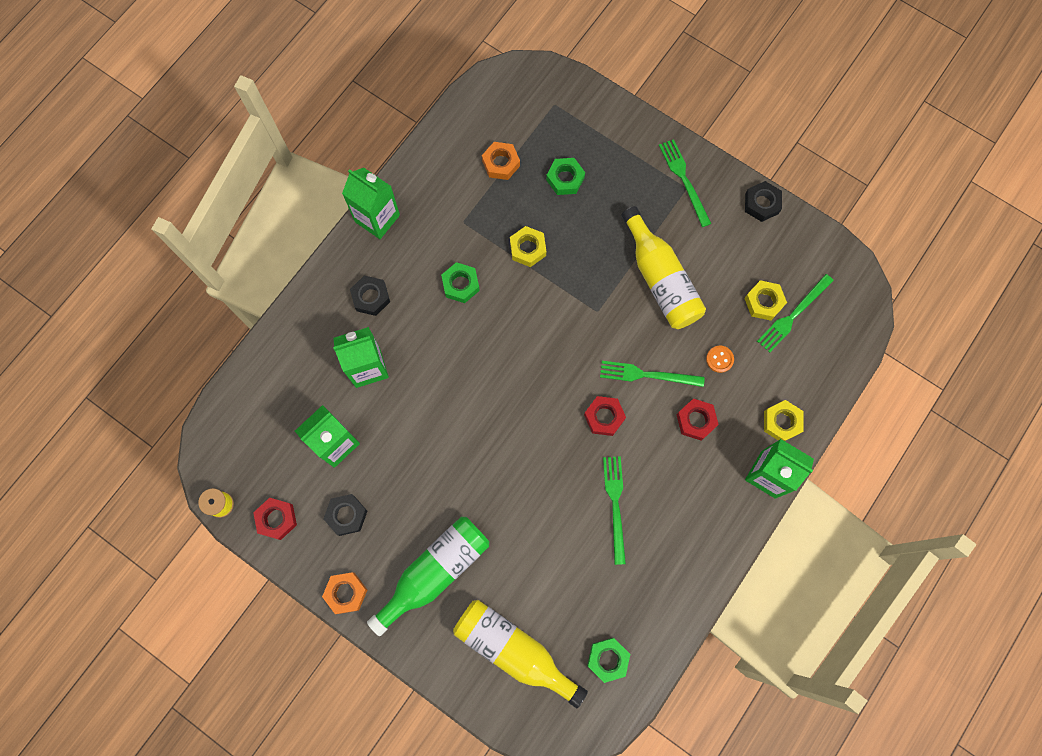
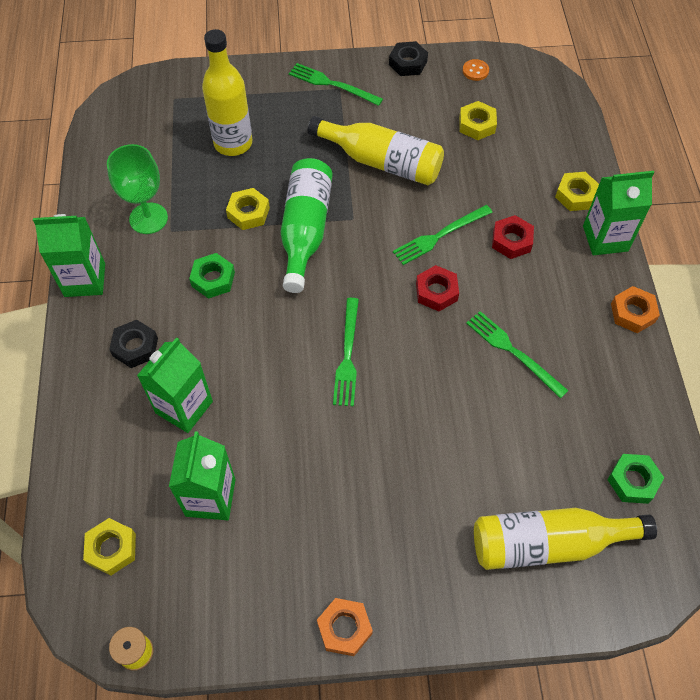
camera: 40 degrees left, 15 degrees down
(254, 428) = (112, 548): none -> yellow nut
(276, 519) = (210, 617): red nut -> none
(346, 515) = (280, 554): black nut -> none
(435, 572) = (412, 535): green bottle -> green bottle (305, 230)
(456, 200) = (148, 218): none -> green goblet
(501, 163) = (165, 167): orange nut -> orange nut (632, 313)
(565, 179) = (233, 143): green nut -> yellow bottle
(719, 359) = (484, 185): orange button -> orange button (475, 71)
(793, 315) = (507, 118): green fork -> green fork (347, 355)

